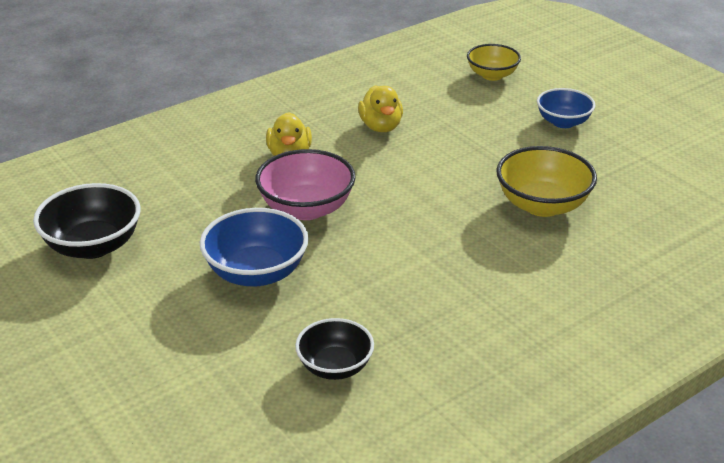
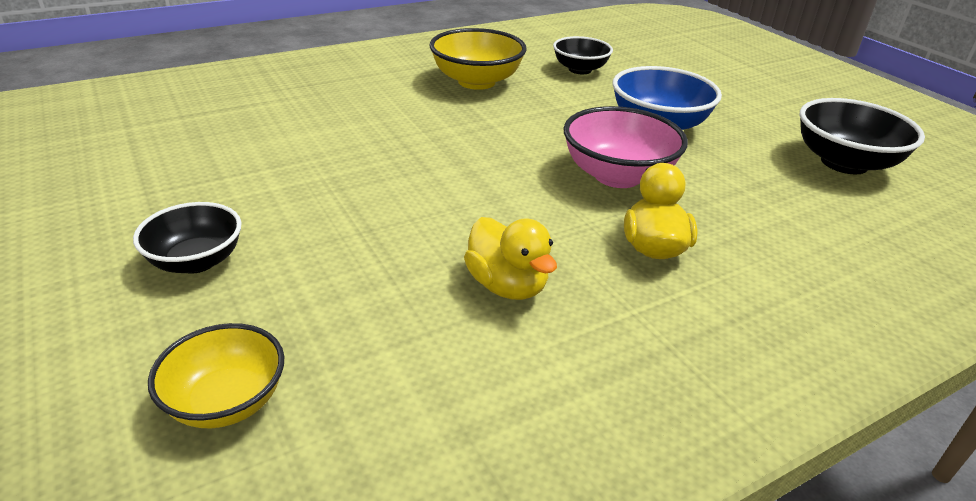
camera: 175 degrees left, 0 degrees up
(381, 127) = (507, 285): yellow duck -> yellow duck turned 150 degrees clockwise
(542, 205) = (336, 152): yellow bowl -> yellow bowl (476, 81)
(563, 122) = (196, 261): blue bowl -> black bowl

